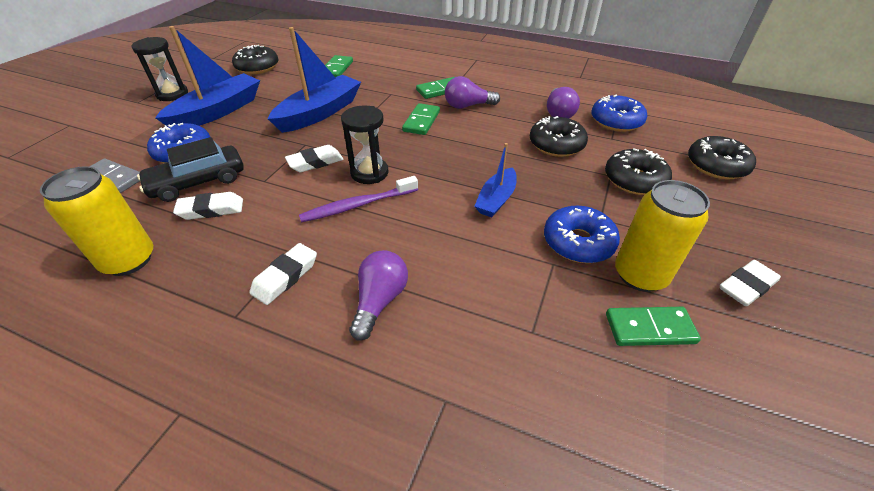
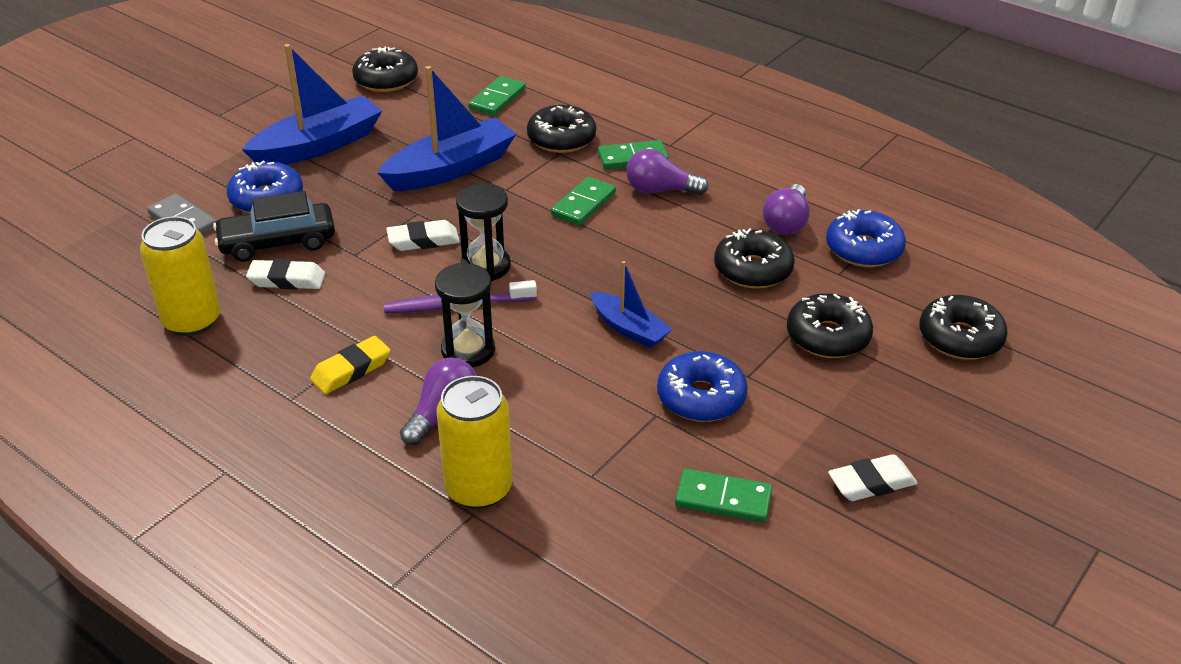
camera: 15 degrees right, 5 degrees down
(172, 94) = (264, 109): black hourglass -> black hourglass (468, 350)
(285, 277) = (351, 370): white eraser -> yellow eraser
(388, 85) = (561, 139): none -> black donut
(496, 199) = (629, 329): blue boat -> blue boat turned 90 degrees counterclockwise
(640, 275) = (751, 446): yellow can -> yellow can (478, 488)

